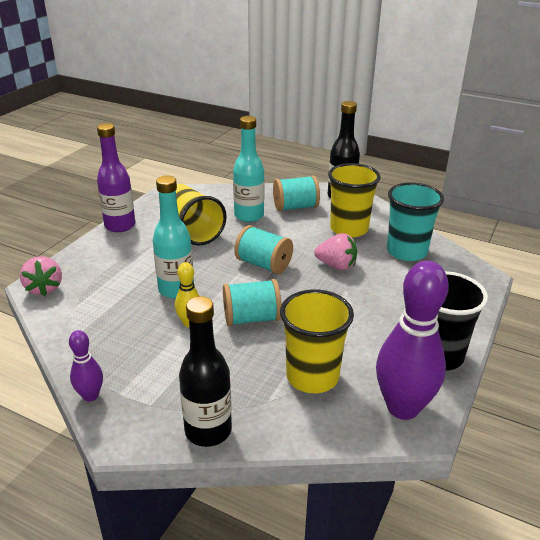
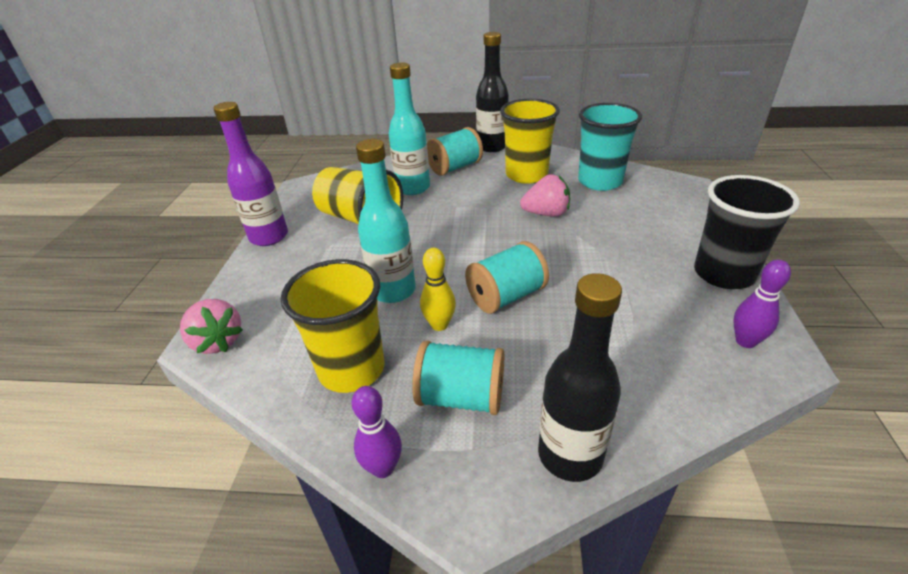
camera: 20 degrees left, 5 degrees up
(263, 264) = (470, 234): turquoise spool -> turquoise spool (461, 397)
(312, 376) = (627, 340): yellow cup -> yellow cup (351, 369)
(403, 407) = (745, 341): purple bowling pin -> purple bowling pin, size x0.49

